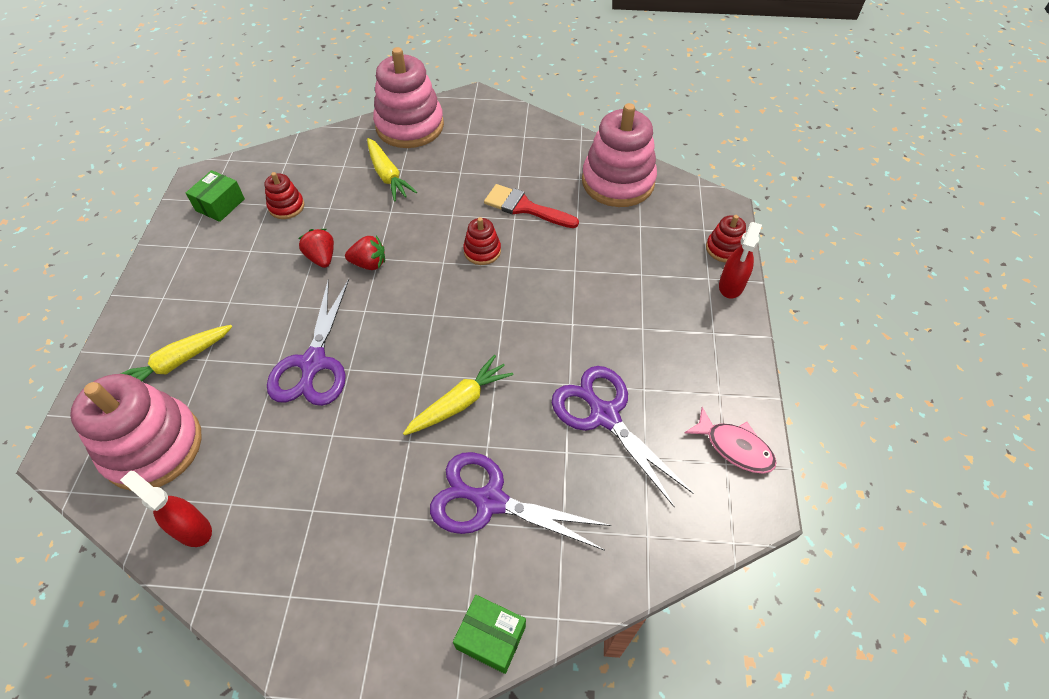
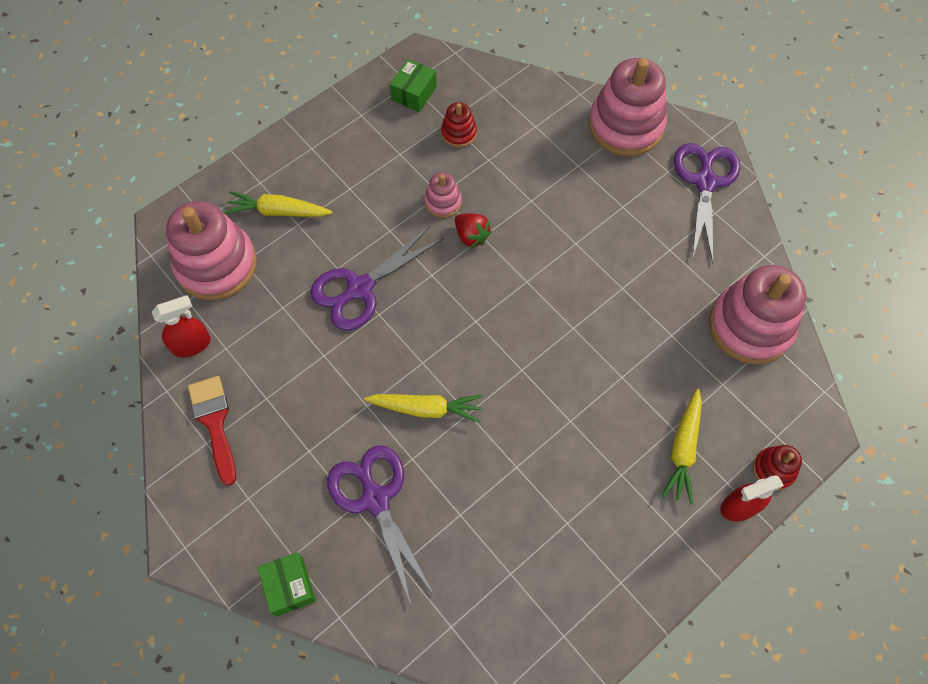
camera: 45 degrees right, 10 degrees up
(192, 529) = (192, 344): red spray bottle -> red spray bottle turned 75 degrees clockwise
(220, 205) = (414, 93): green box -> green box turned 45 degrees counterclockwise
(322, 258) = (443, 202): red strawberry -> pink stacking toy
(388, 175) = (561, 163): yellow carrot -> yellow carrot (683, 449)
(482, 251) = (566, 297): red stacking toy -> none
(525, 207) = (641, 285): red brush -> red brush (214, 422)
(605, 415) = (515, 515): purple scissors -> purple scissors (705, 182)
(734, 447) = (584, 631): pink fish -> none

